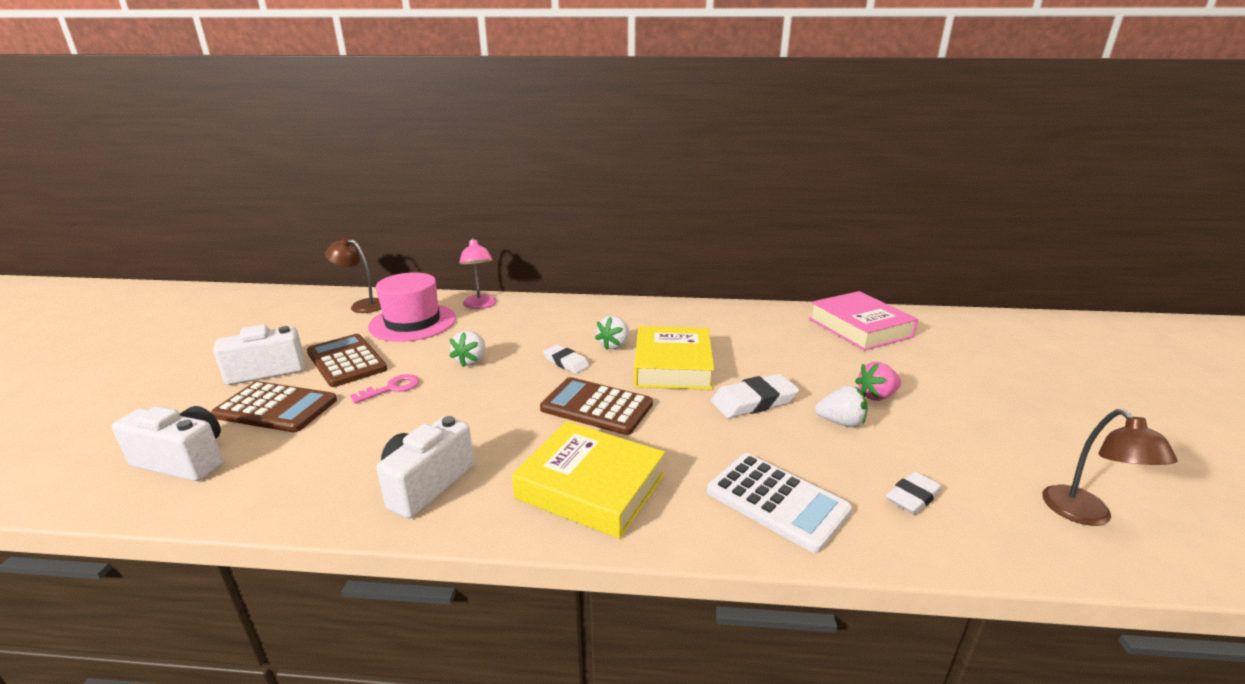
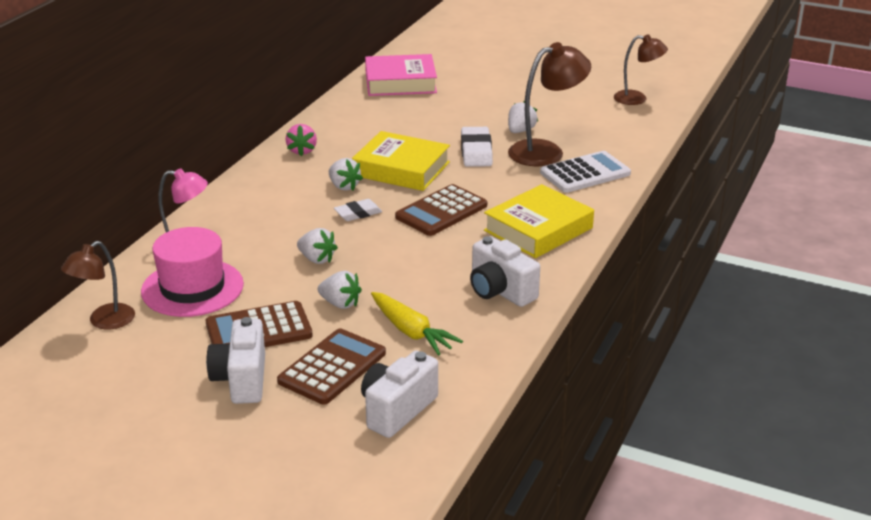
camera: 70 degrees left, 5 degrees up
(337, 438) = (411, 331): none -> yellow carrot
(391, 388) = (340, 304): pink key -> white strawberry
(807, 453) = (546, 151): none -> brown lamp
(876, 396) = (498, 110): pink strawberry -> pink strawberry (302, 151)
(913, 497) = (602, 135): white eraser -> none

